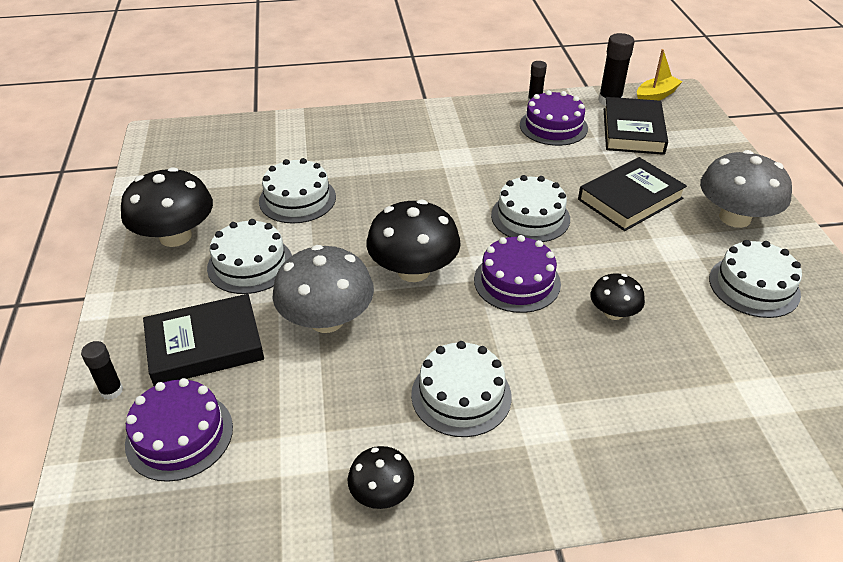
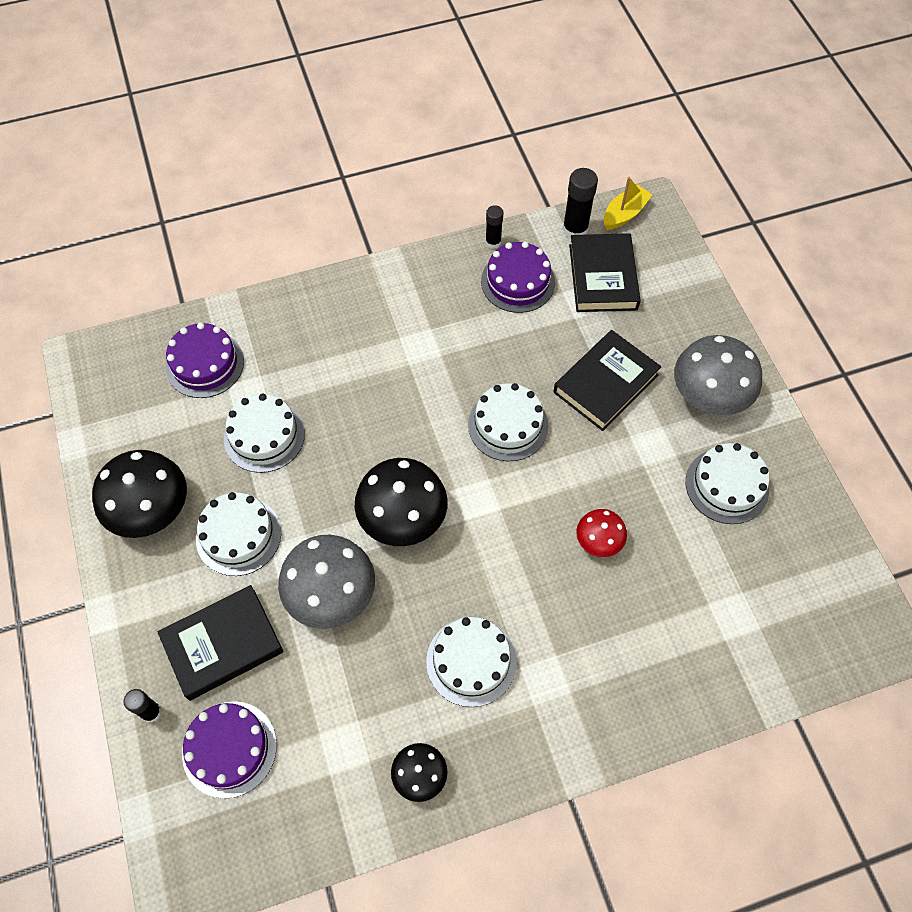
camera: 10 degrees left, 20 degrees up
(517, 281) = (505, 516): purple cake -> purple cake (205, 364)
(613, 313) = (598, 541): black mushroom -> red mushroom

